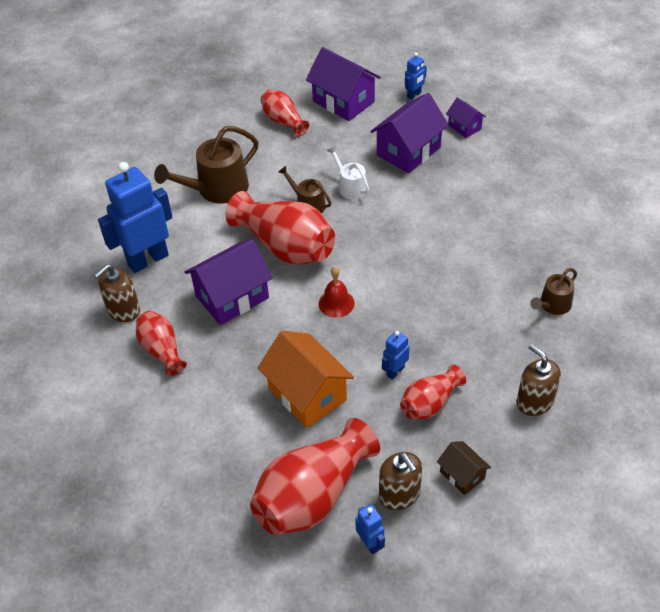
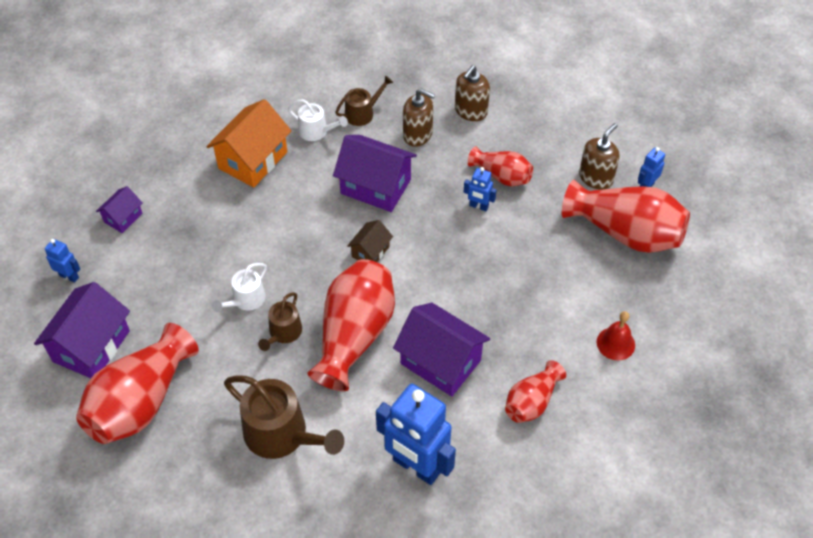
camera: 110 degrees left, 5 degrees up
(123, 310) = (496, 461): brown soap dispenser -> brown soap dispenser (417, 135)
(283, 121) = (141, 401): red vase -> red vase, size x1.81
(307, 393) = (529, 264): orange house -> orange house (253, 160)
(336, 303) = (416, 269): red bell -> red bell (615, 343)
(408, 151) = (174, 260): purple house -> purple house (375, 186)
(462, 475) = (560, 143): brown house -> brown house (370, 251)
(535, 264) = (316, 131): none -> white watering can
(553, 305) = (362, 113): brown watering can -> brown watering can turned 60 degrees counterclockwise

